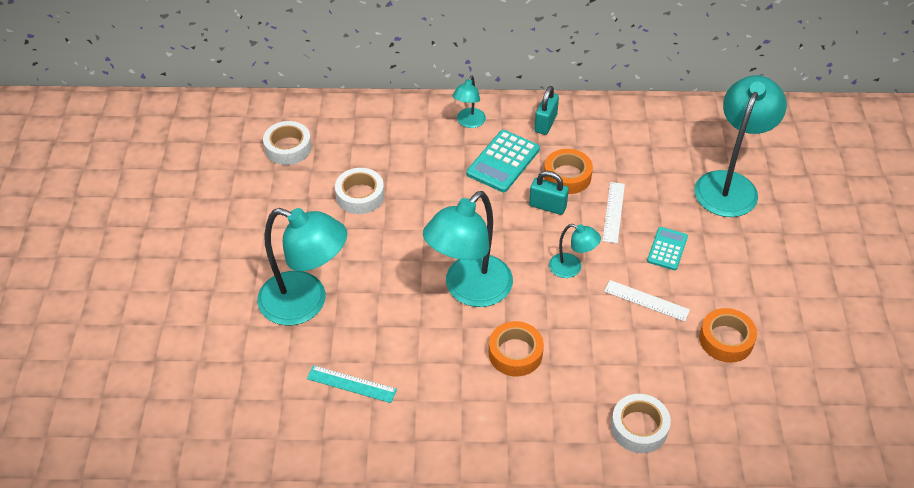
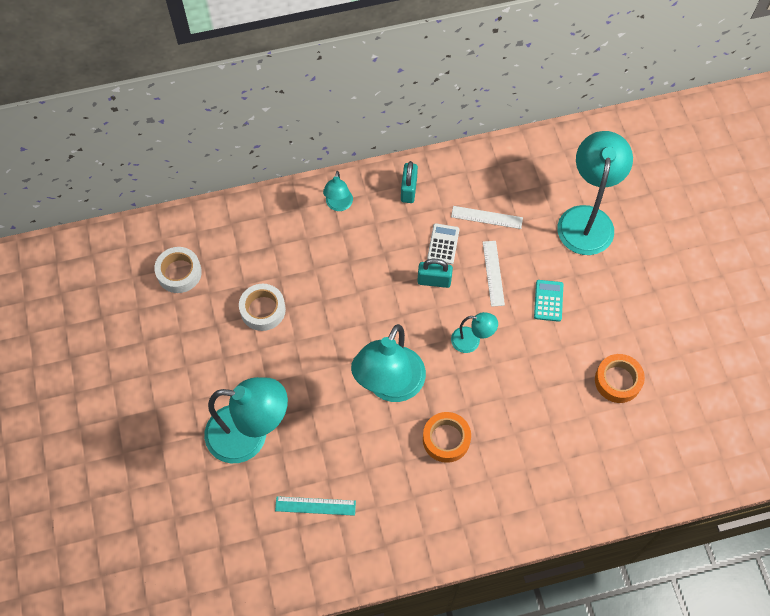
camera: 15 degrees left, 15 degrees up
(503, 162) = (381, 241): turquoise calculator -> none
(567, 176) = (443, 244): orange tape -> white calculator
(639, 427) = (566, 484): white tape -> none
(646, 300) = (543, 358): white ruler -> white ruler (486, 217)

